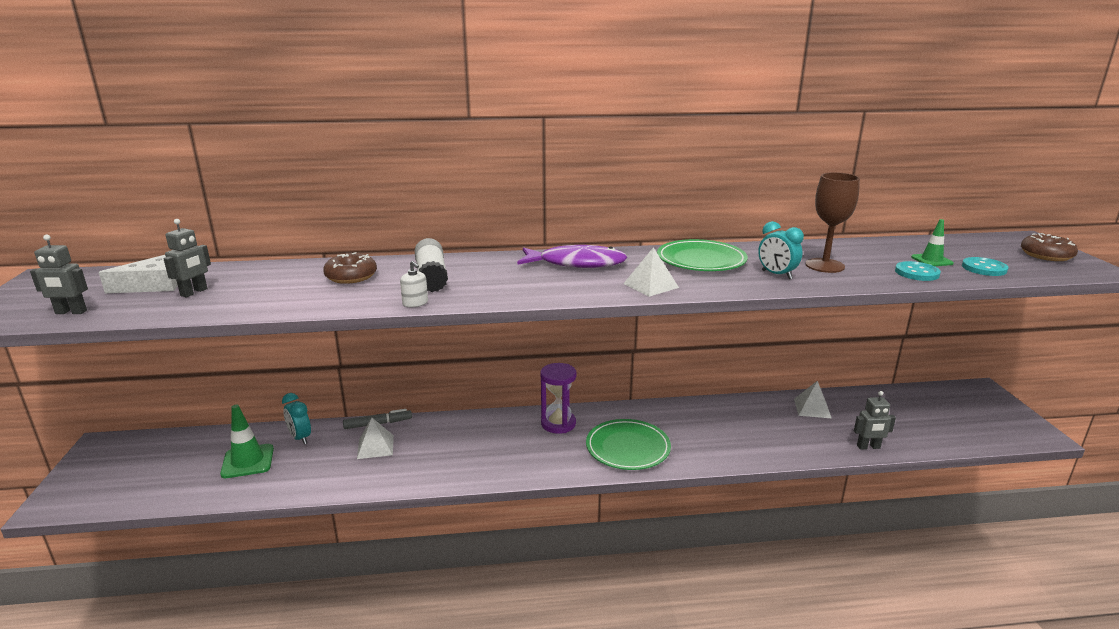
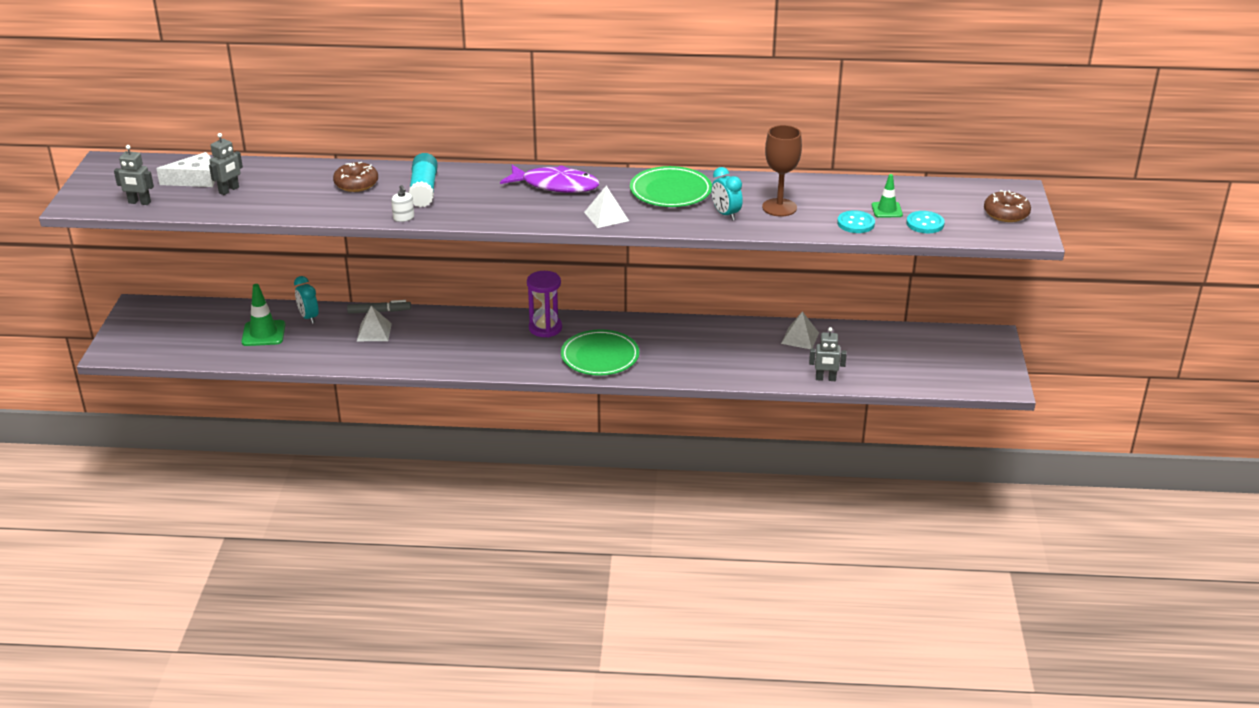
camera: 10 degrees right, 10 degrees up
(431, 277) = (424, 190): white glue stick -> turquoise glue stick

